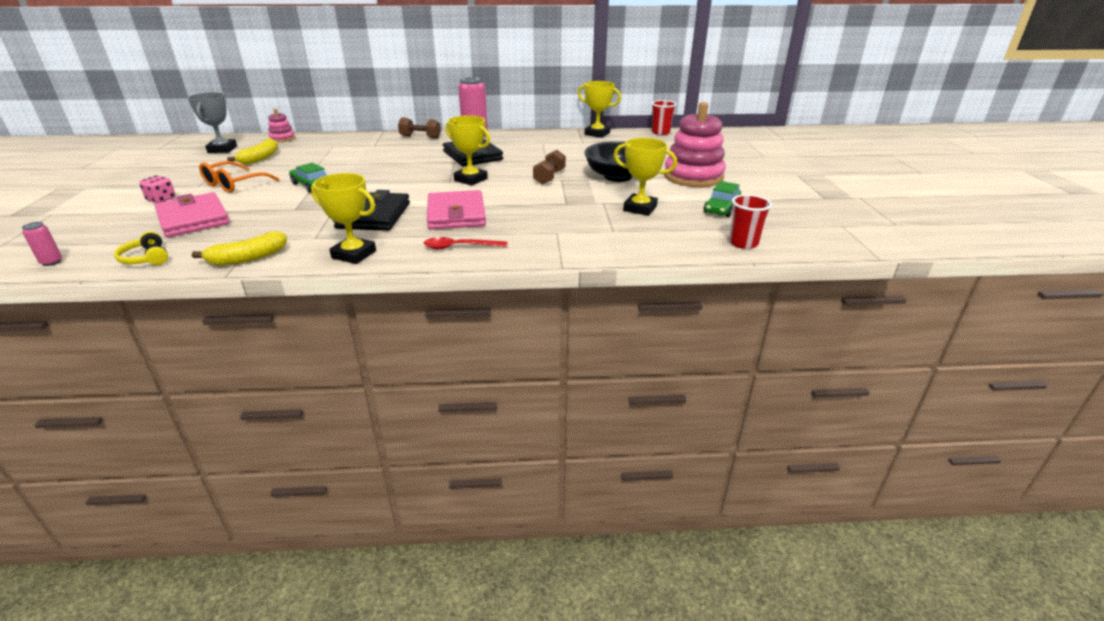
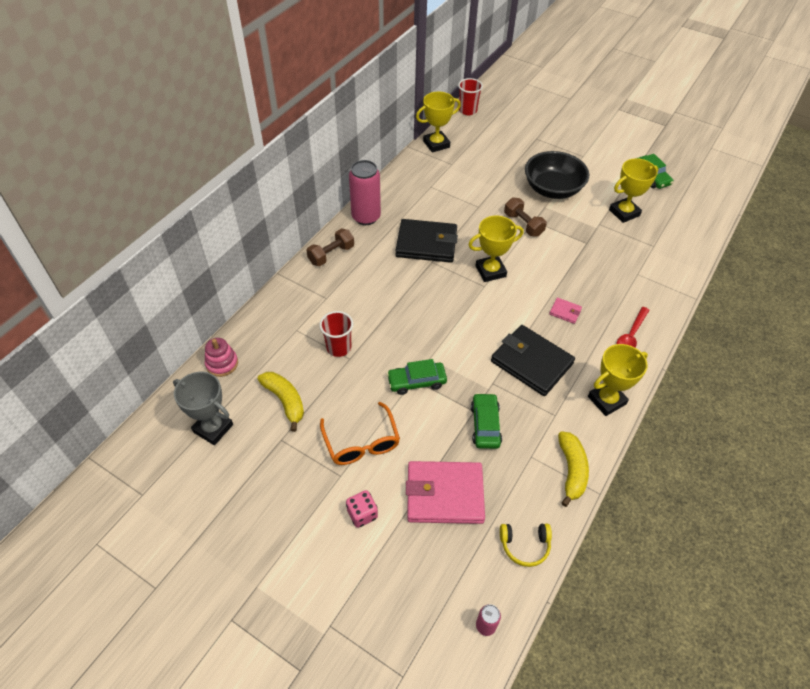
camera: 55 degrees left, 20 degrees up
(281, 216) = (485, 425): none -> green car
(456, 214) = (565, 312): pink wallet -> pink wallet, size x0.44
(693, 177) = (583, 154): pink stacking toy -> none
(743, 243) = (710, 201): red cup -> red cup (339, 347)

